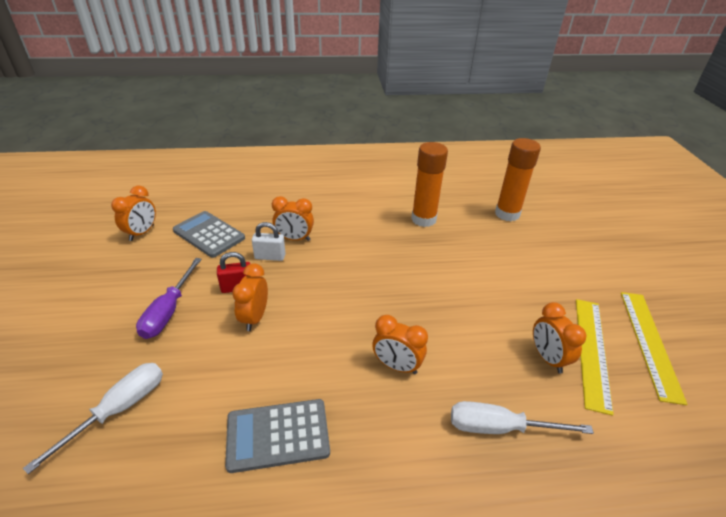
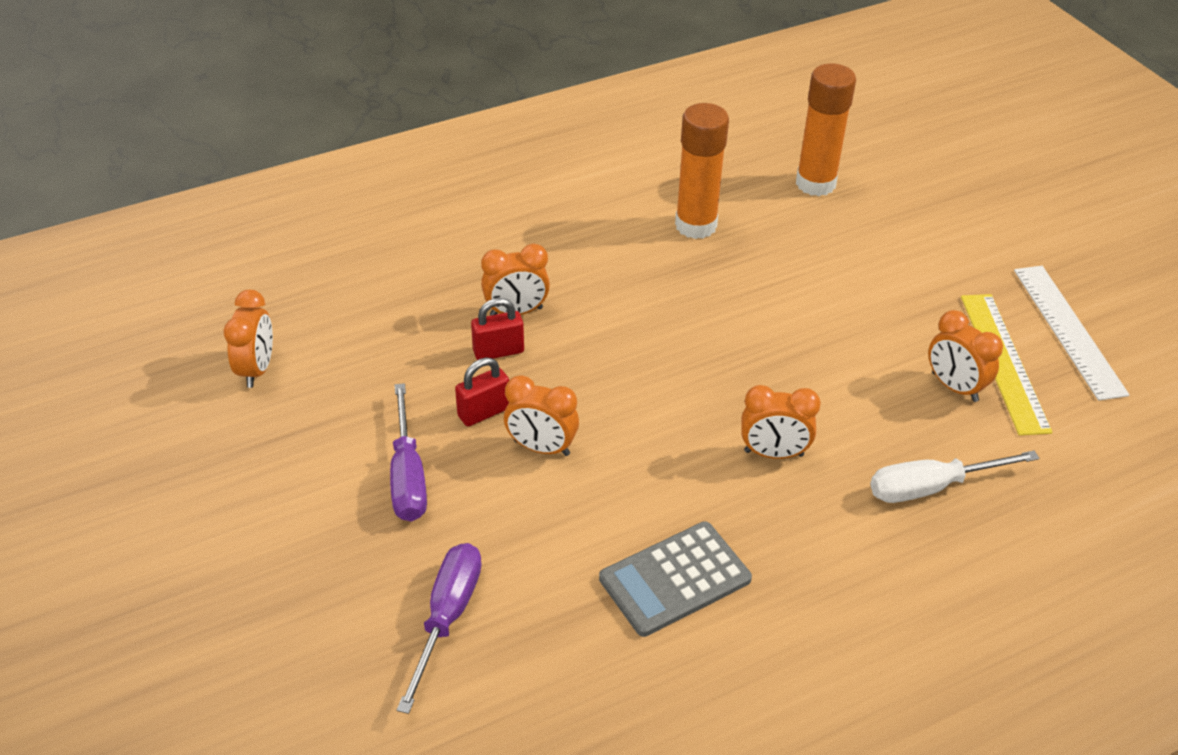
camera: 20 degrees left, 5 degrees up
(118, 410) = (447, 617): white screwdriver -> purple screwdriver
(209, 234) = (372, 342): grey calculator -> none
(254, 318) = (541, 448): orange clock -> orange clock turned 60 degrees counterclockwise
(270, 257) = (498, 351): white padlock -> red padlock
(649, 342) = (1068, 330): yellow ruler -> white ruler

